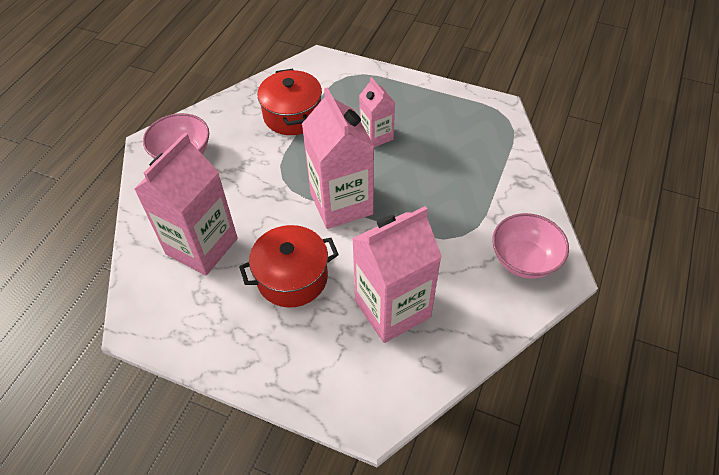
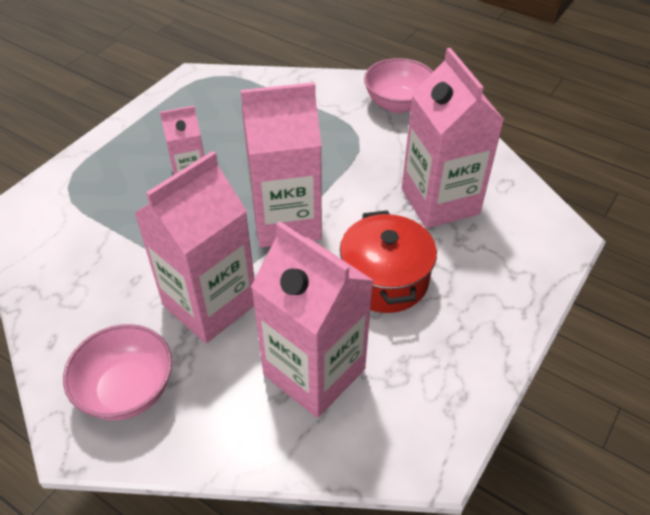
camera: 80 degrees left, 5 degrees down
(253, 177) = (210, 304): none -> pink carton
(292, 115) = (112, 250): red pot -> none

